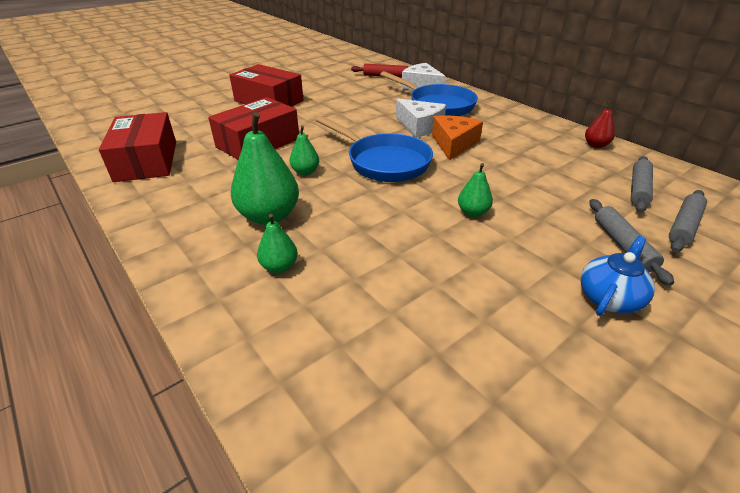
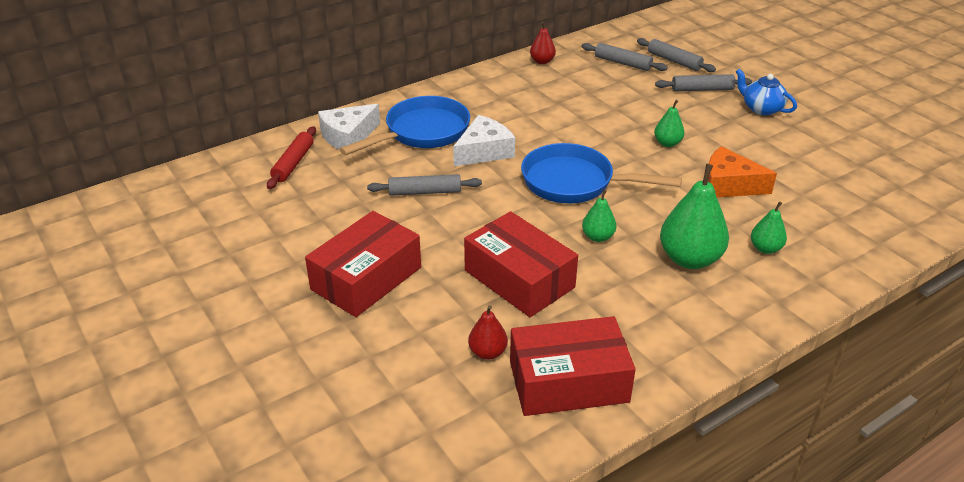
camera: 85 degrees left, 0 degrees up
(188, 135) = (487, 352): none -> red pear
(360, 110) = (425, 192): none -> grey rolling pin
(384, 162) = (574, 182): blue pan -> blue pan turned 120 degrees counterclockwise
(453, 144) = (533, 135): orange cheese -> orange cheese (728, 185)

